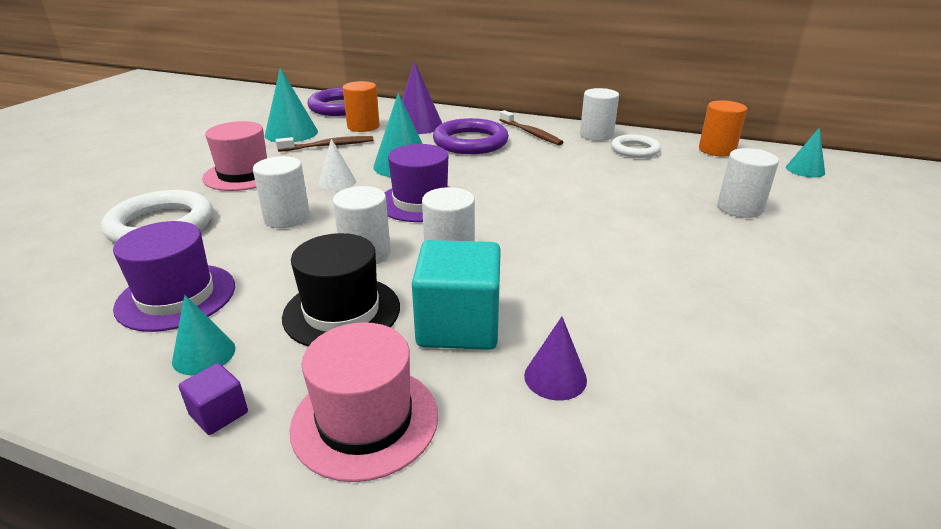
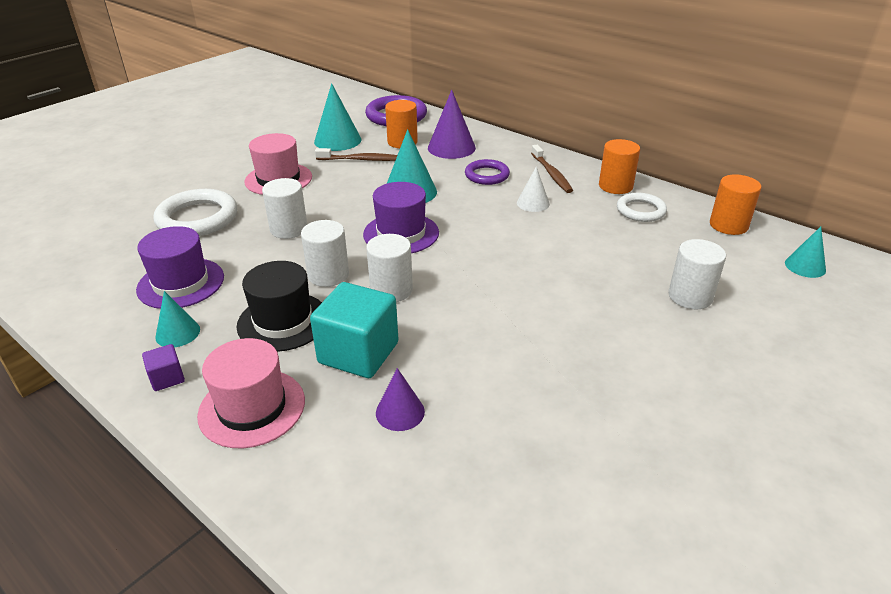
camera: 20 degrees right, 5 degrees up
(337, 182) = (346, 200): white cone -> white cone (533, 203)
(470, 142) = (487, 175): purple ring -> purple ring, size x0.62
(596, 135) = (615, 186): white cylinder -> orange cylinder

